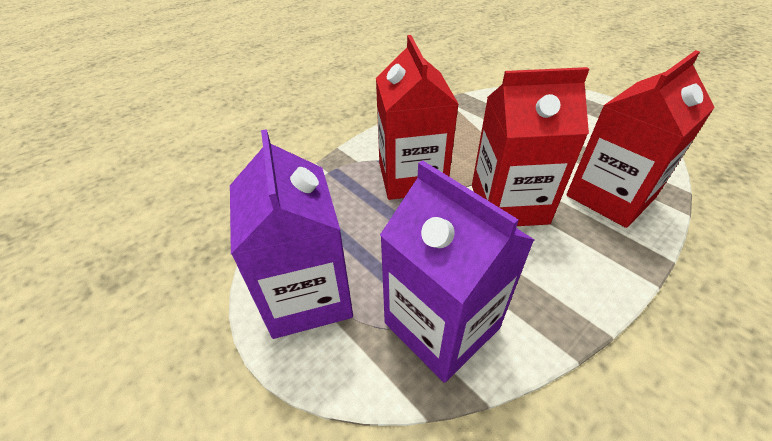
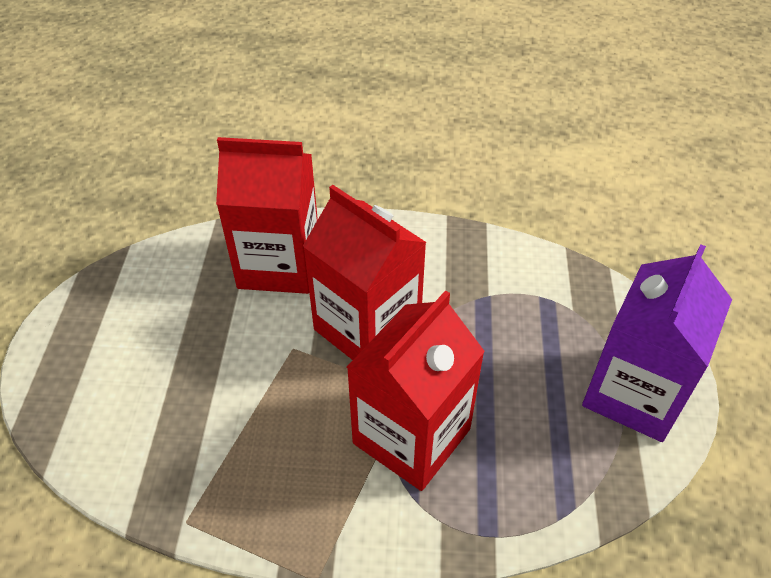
camera: 135 degrees left, 5 degrees up
(441, 325) = (547, 295): purple carton -> none

